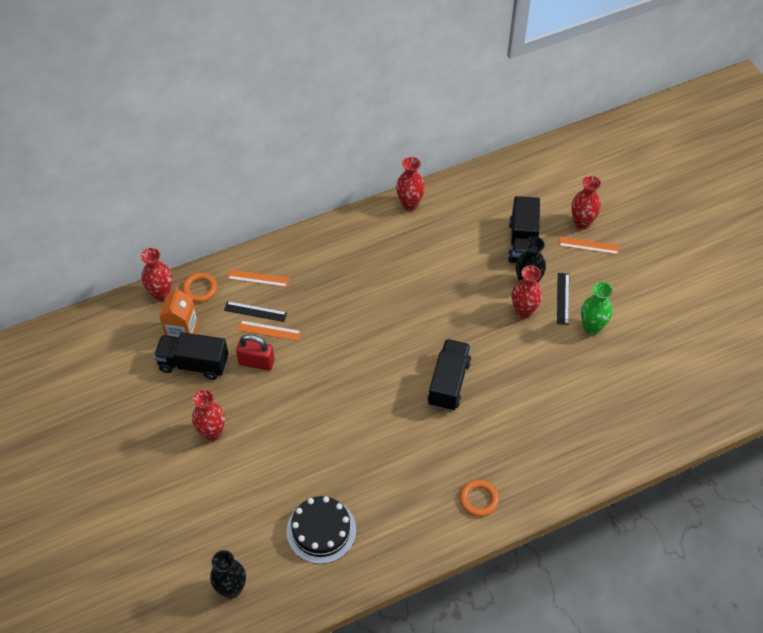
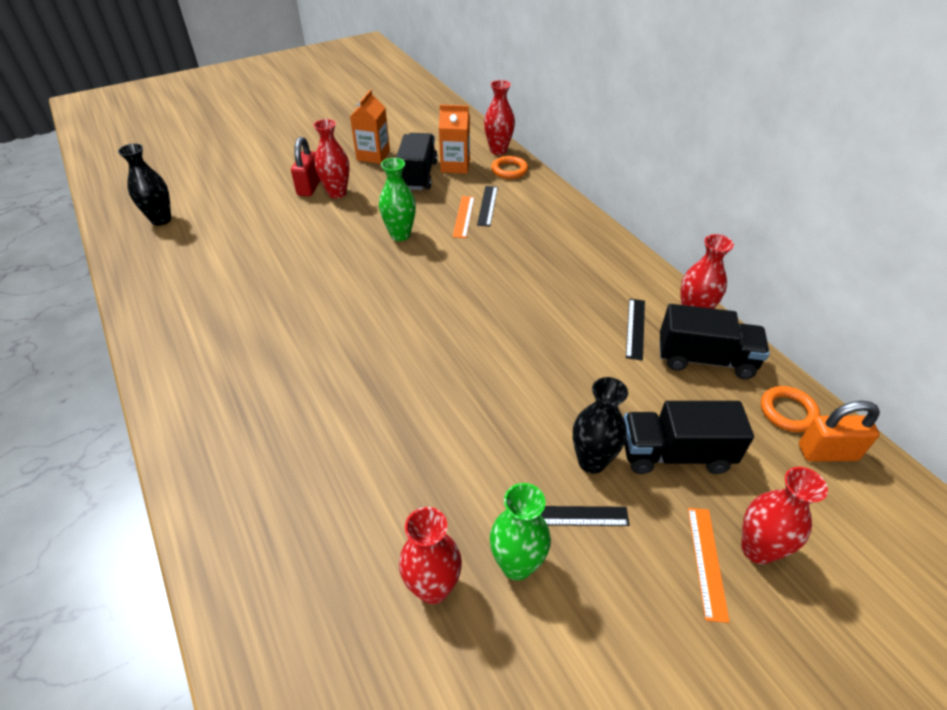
camera: 85 degrees right, 10 degrees down
(146, 403) = (373, 155): none -> orange carton
(256, 362) = (422, 212): red padlock -> red padlock (309, 187)
(258, 278) = (532, 203): orange ruler -> none
(289, 379) = (400, 235): none -> green vase
(321, 530) = (206, 271): black cake -> none
(419, 239) = (635, 328): none -> black ruler
(448, 383) = (396, 370): black truck -> black truck (705, 359)
(479, 499) = (208, 409): orange ring -> orange ring (787, 412)
(523, 311) = (533, 457): red vase -> red vase (433, 588)
(524, 174) = (827, 452): none -> orange padlock

